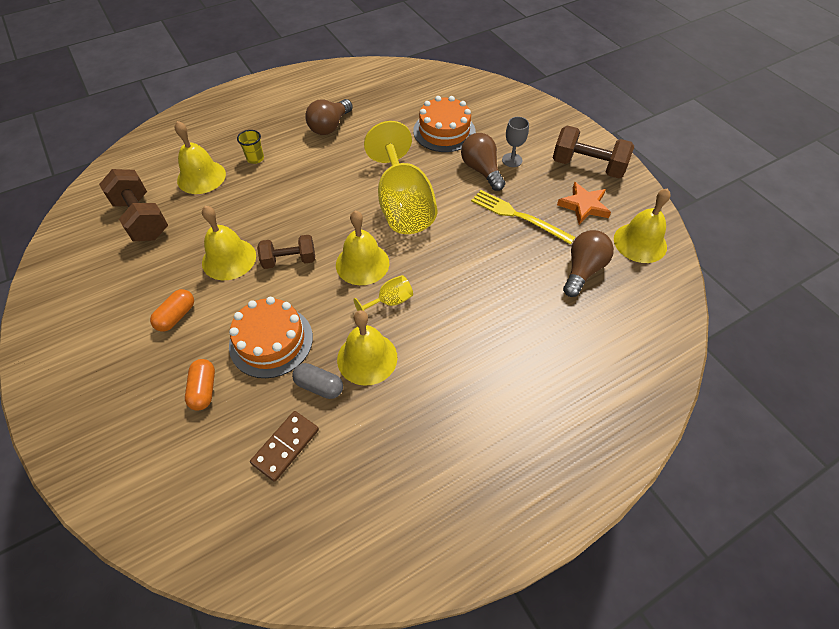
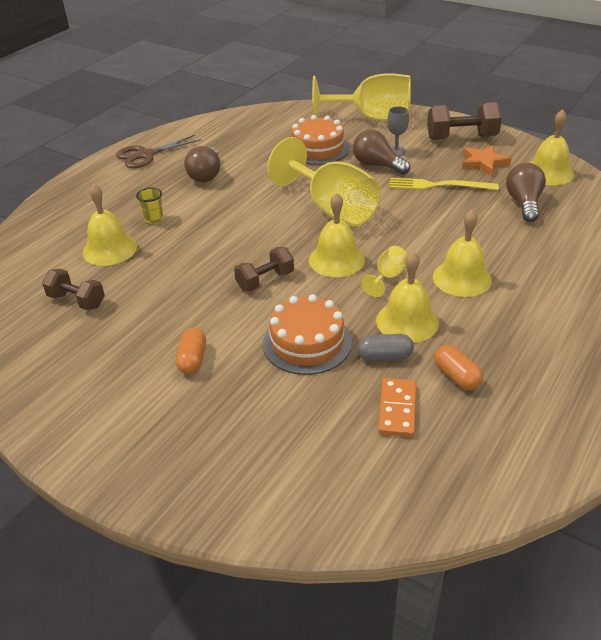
camera: 25 degrees left, 15 degrees down
(142, 219) = (77, 301): brown dumbbell -> brown dumbbell, size x0.65
(204, 389) = (277, 401): orange capsule -> orange capsule (456, 376)
(229, 259) = (203, 299): yellow bell -> yellow bell (462, 278)
(285, 446) = (397, 409): brown domino -> orange domino
(300, 87) = (146, 155): none -> brown scissors
(521, 112) = (372, 118): none -> yellow goblet

